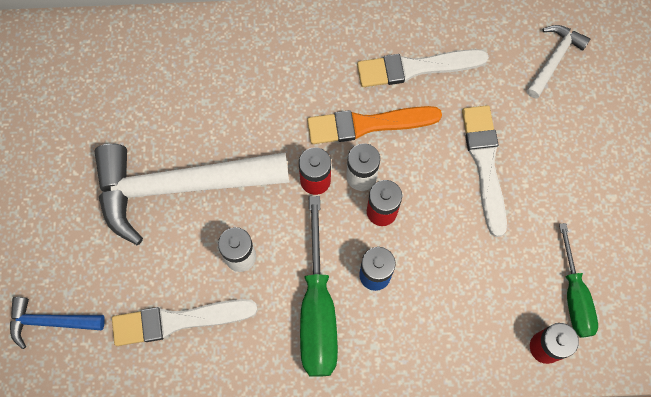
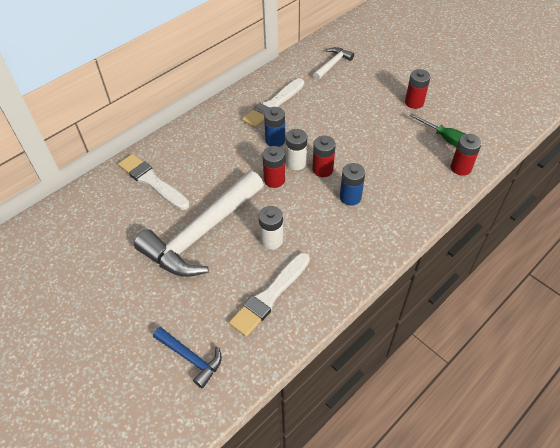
camera: 40 degrees left, 20 degrees down
(51, 322) = (190, 358): blue hammer -> blue hammer turned 105 degrees counterclockwise
(317, 311) = (340, 233): green screwdriver -> none
(368, 124) = (275, 140): orange brush -> blue battery
(485, 165) = (349, 119): white brush -> white brush (152, 181)
(554, 59) = (332, 64): white hammer -> white hammer turned 45 degrees clockwise
(595, 205) = (414, 102): none -> red battery

